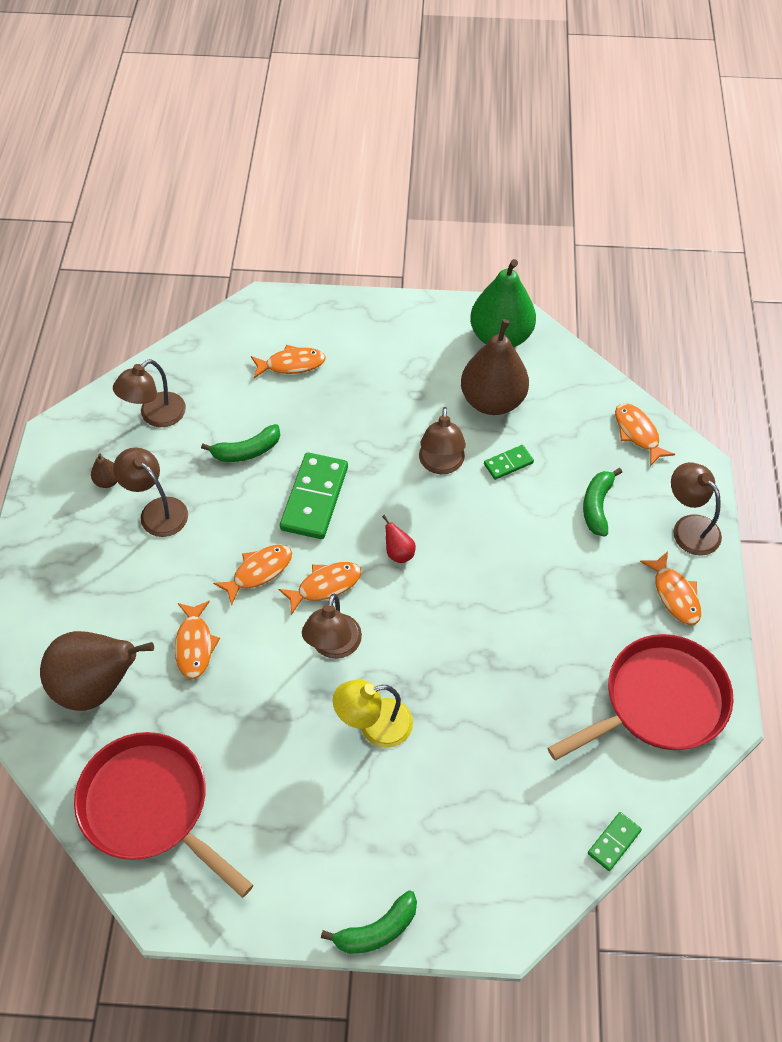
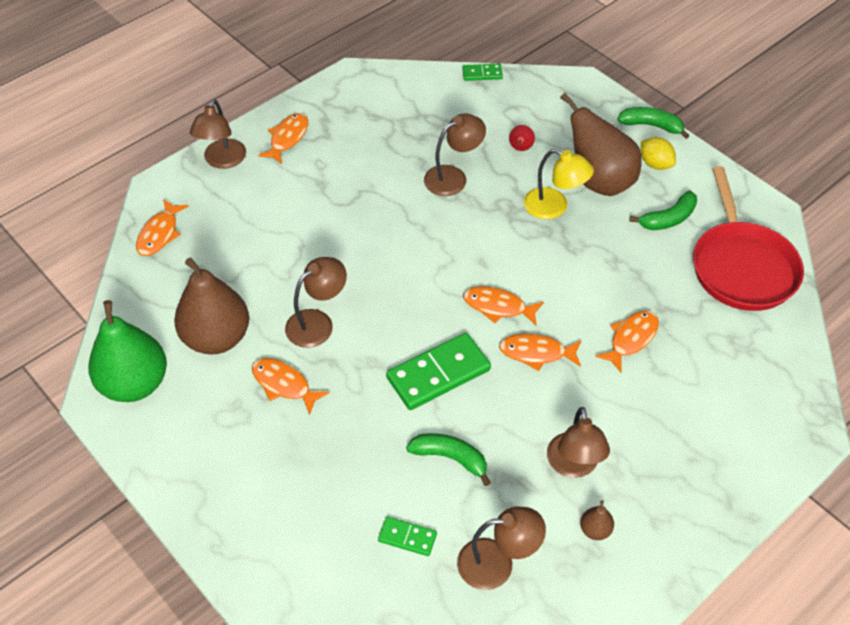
camera: 135 degrees left, 5 degrees down
(97, 686) = (727, 365): brown pear -> brown pear (599, 181)
(291, 364) = (326, 511): orange fish -> orange fish (284, 384)
(328, 872) = (655, 164): none -> yellow lemon
(333, 646) = (533, 267): brown lamp -> brown lamp (453, 177)
(399, 553) = (423, 288): red pear -> red pear (520, 149)
(508, 463) = (271, 285): green domino -> green domino (407, 537)
(597, 506) = (256, 214): green banana -> green banana (668, 219)
(658, 702) = (375, 103): red pan -> none

